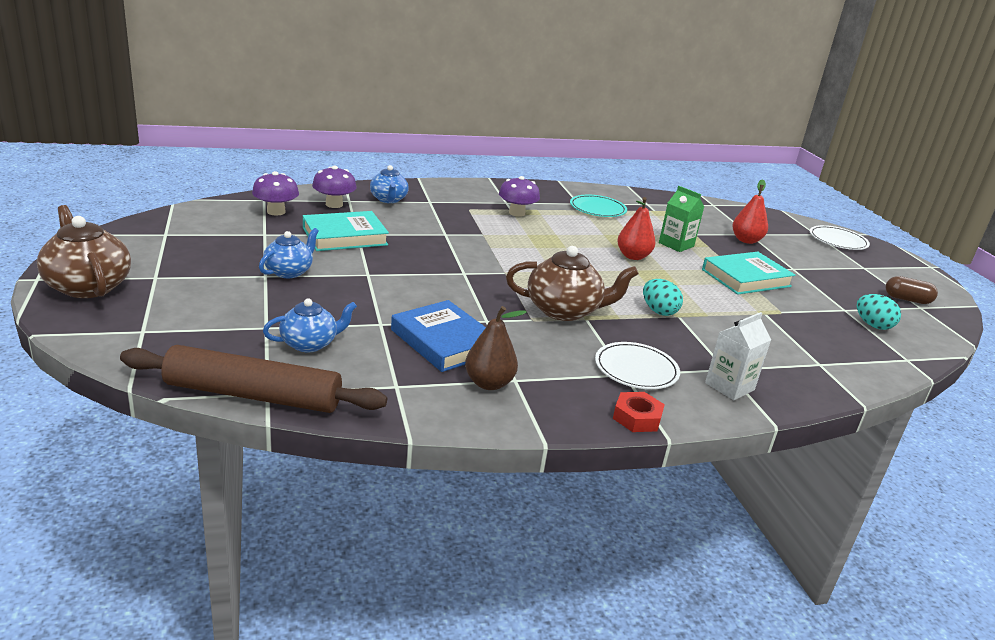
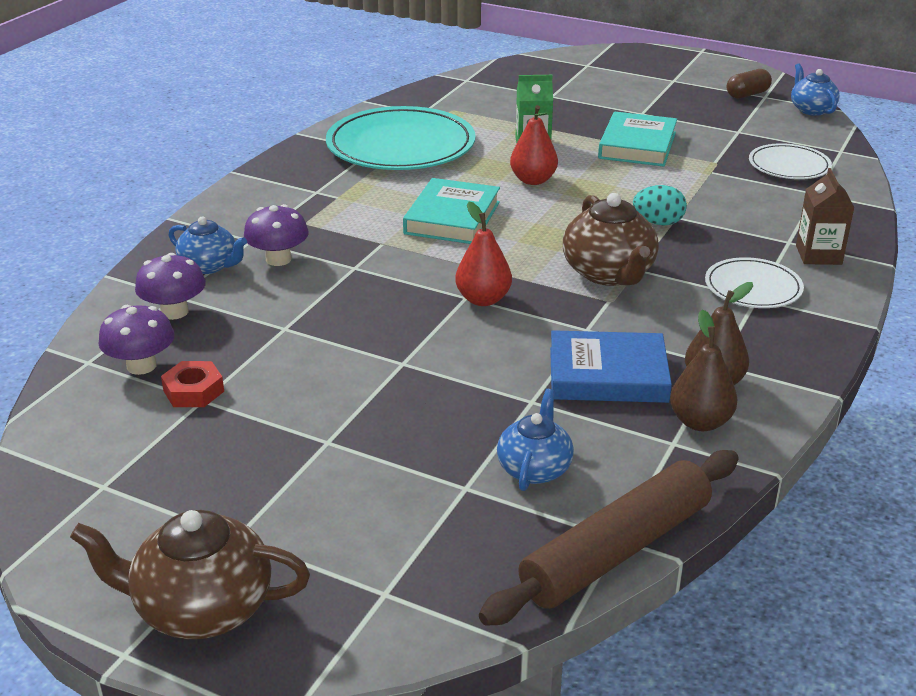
camera: 45 degrees left, 5 degrees up
(289, 271) = (336, 419): blue teapot -> blue teapot (811, 109)
(345, 236) = (281, 340): turquoise book -> turquoise book (452, 218)
(434, 390) = (700, 422): none -> brown pear
(517, 213) = (353, 198): purple mushroom -> purple mushroom (278, 259)
(564, 311) = (609, 273): brown teapot -> brown teapot turned 120 degrees clockwise
(597, 209) = (401, 146): turquoise plate -> turquoise plate, size x1.91
(637, 417) = (833, 327): red nut -> red nut (193, 391)
(729, 386) = (818, 255): white carton -> brown carton
(746, 240) = (563, 105): red pear -> red pear (483, 299)
(838, 240) = (611, 63): white plate -> white plate (789, 166)
(872, 325) = (775, 134): turquoise egg -> none

